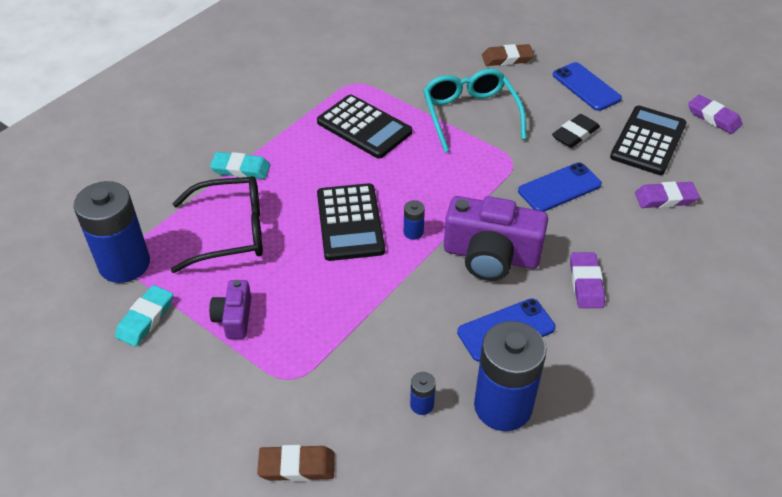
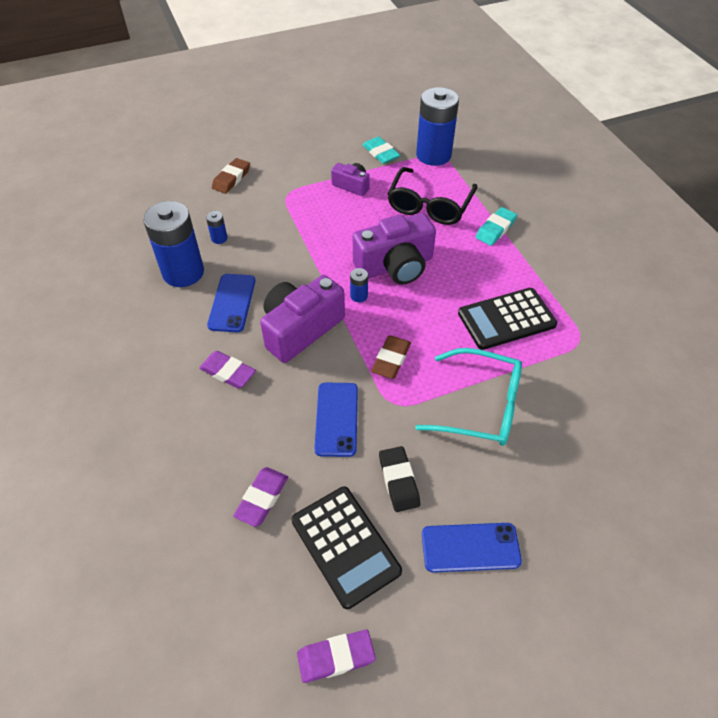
camera: 120 degrees right, 5 degrees up
(350, 222) = (395, 266): black calculator -> purple camera
(507, 58) = (565, 496): brown eraser -> brown eraser (391, 359)

